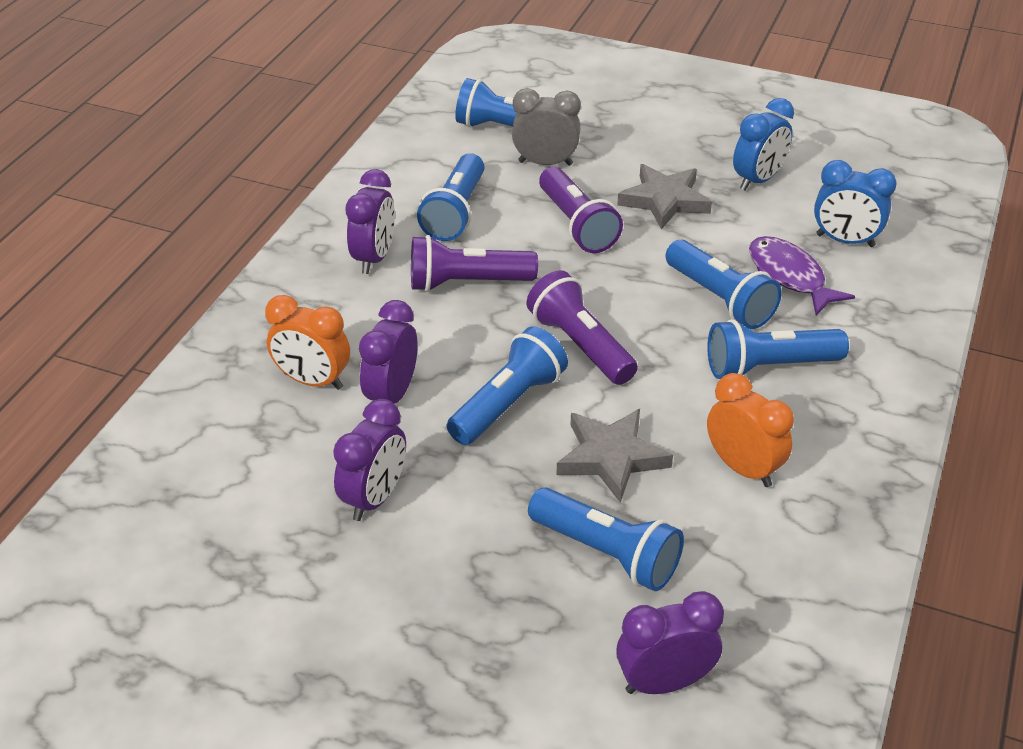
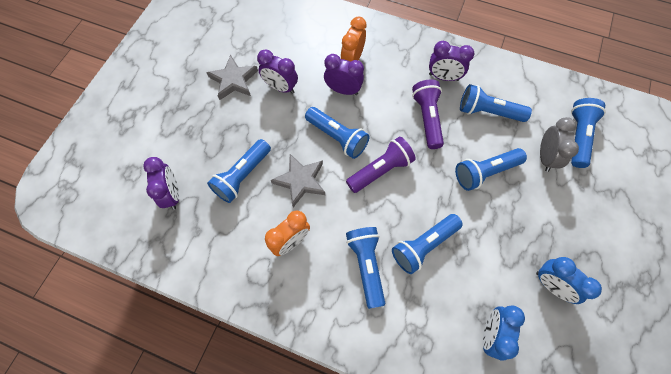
camera: 90 degrees right, 25 degrees up
(576, 225) = (485, 172): purple flashlight -> blue flashlight
(664, 200) = (517, 223): grey star -> grey star (234, 80)
(789, 277) = (448, 290): purple fish -> none

